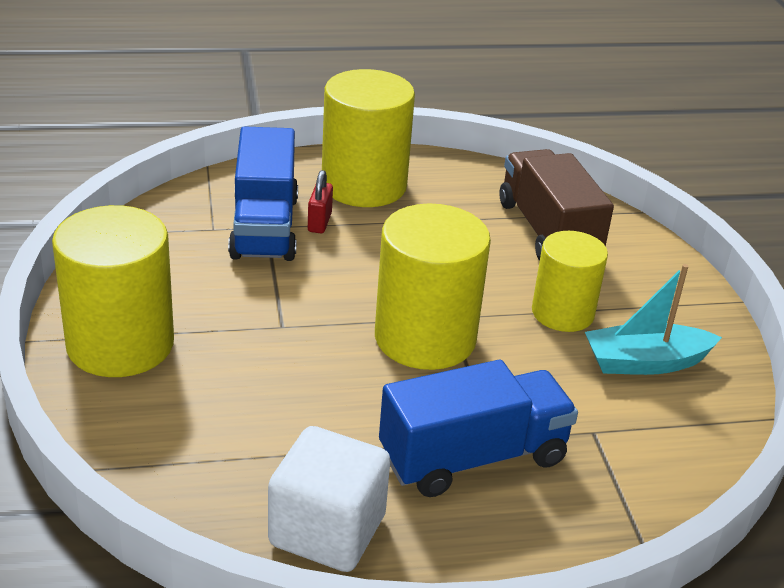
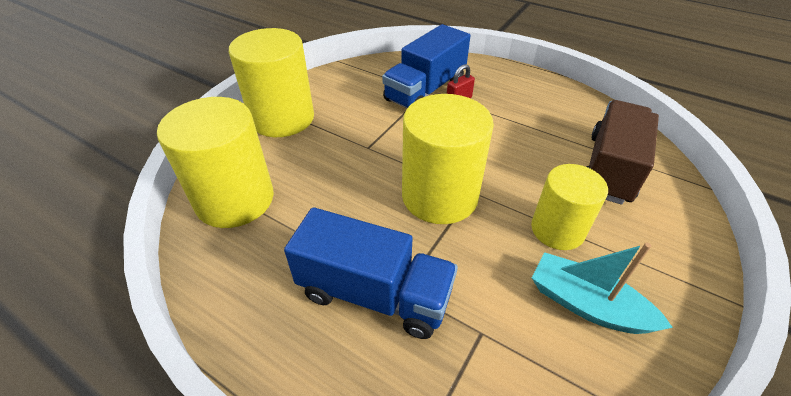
camera: 45 degrees right, 10 degrees up
(327, 530) = (237, 282): white cube -> none
(364, 185) = (510, 90): yellow cylinder -> yellow cylinder (235, 199)

